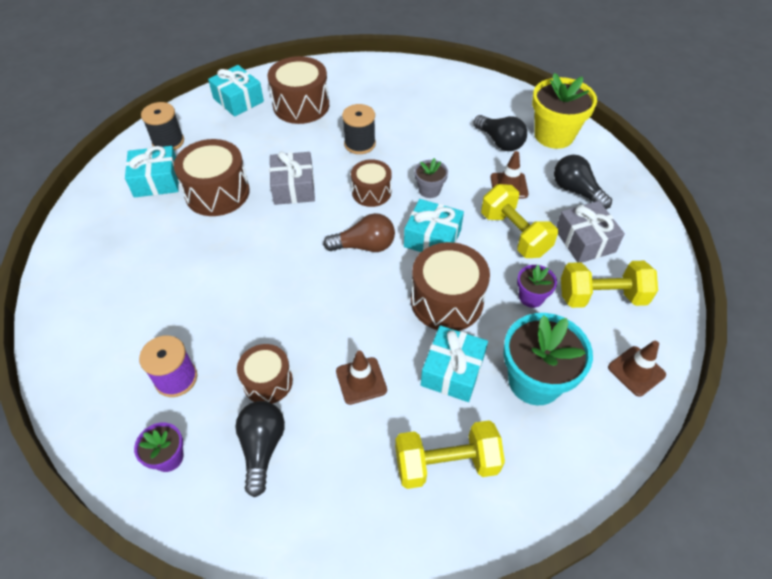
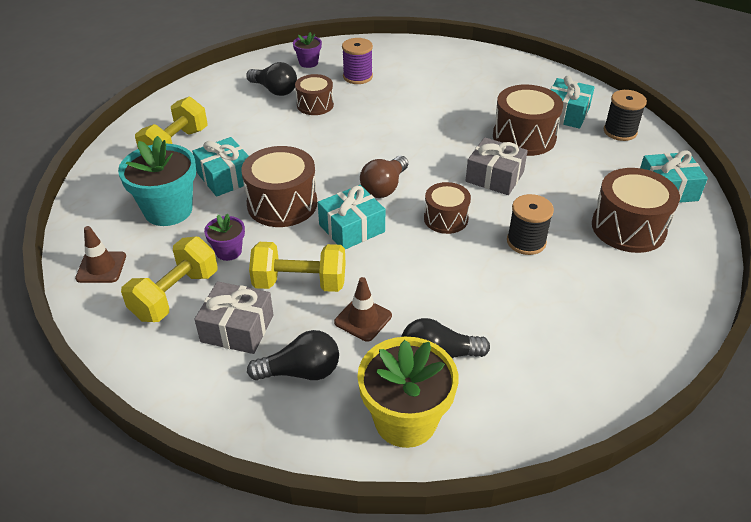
camera: 125 degrees right, 10 degrees down
(361, 381) = (270, 138): brown traffic cone -> none
(429, 190) = (413, 257): grey flower pot -> none

